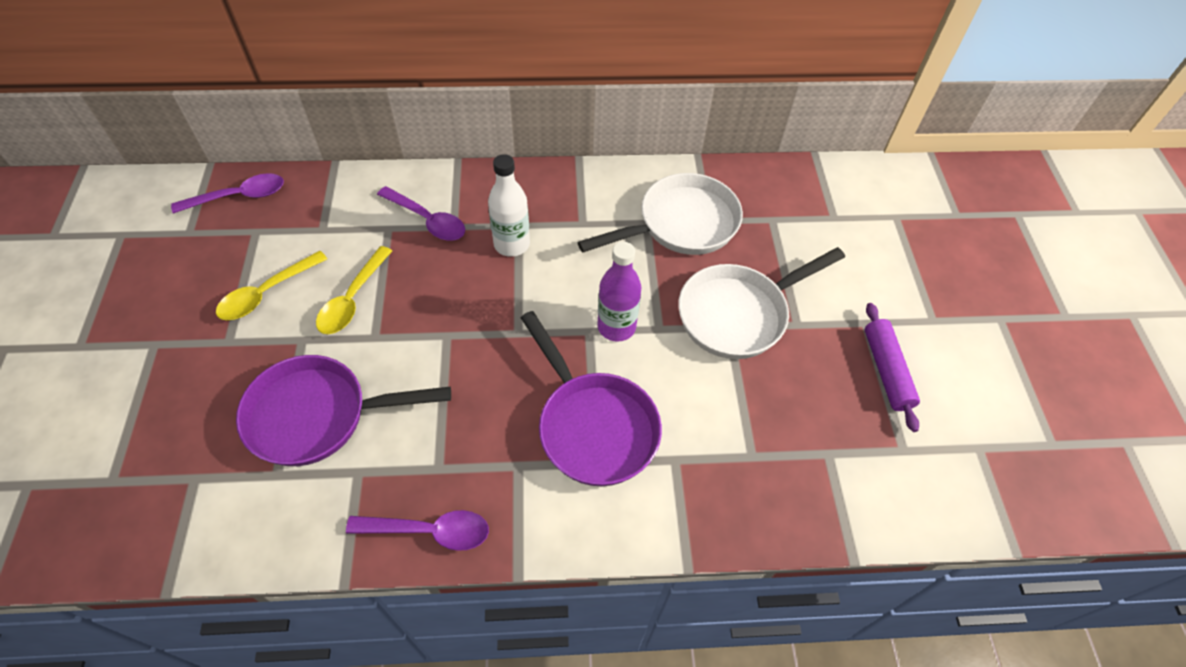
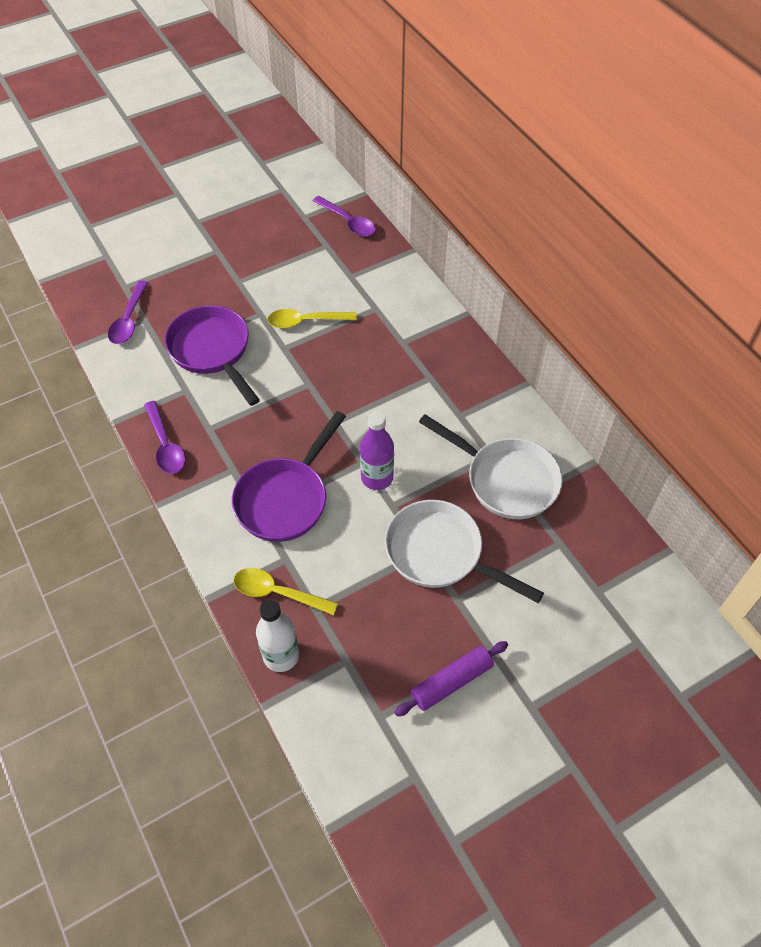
camera: 65 degrees right, 0 degrees up
(266, 293) = (283, 278): yellow spoon -> yellow spoon (277, 593)
(428, 220) = (397, 325): purple spoon -> purple spoon (129, 320)
(511, 244) = (409, 382): white bottle -> white bottle (281, 656)

